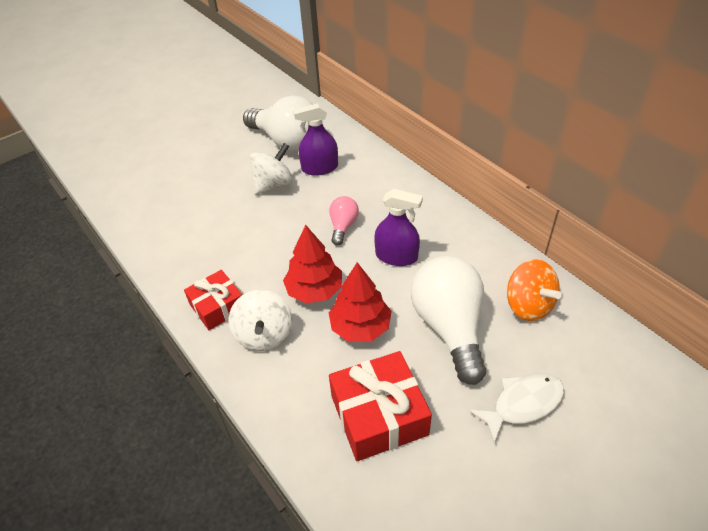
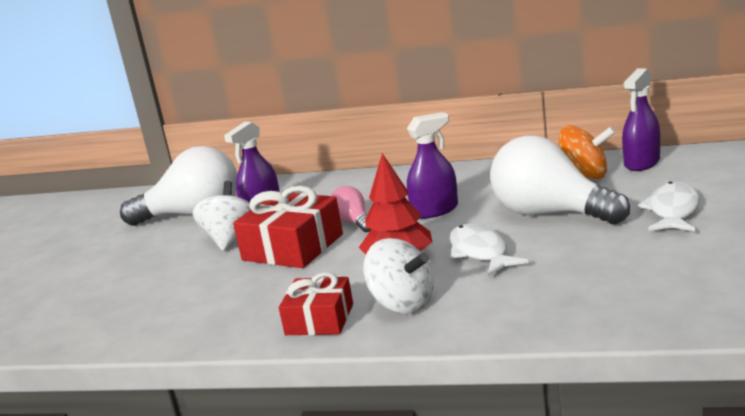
camera: 40 degrees left, 25 degrees down
(360, 327) = (480, 252): red tree -> white fish
(379, 415) = (589, 275): red gift -> red gift (293, 247)
(588, 327) = (642, 163): none -> purple spray bottle

